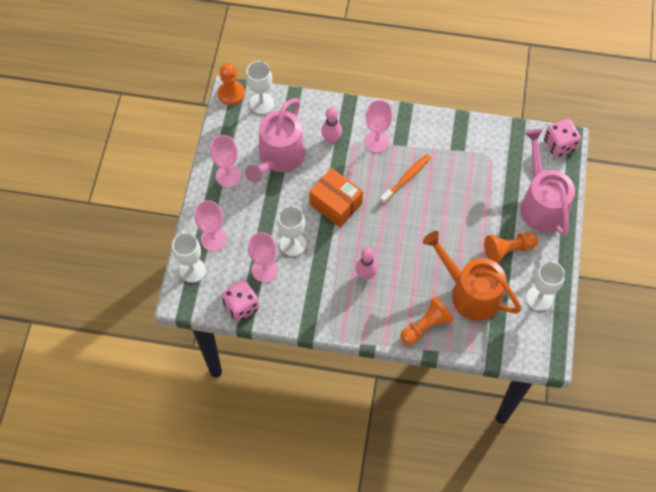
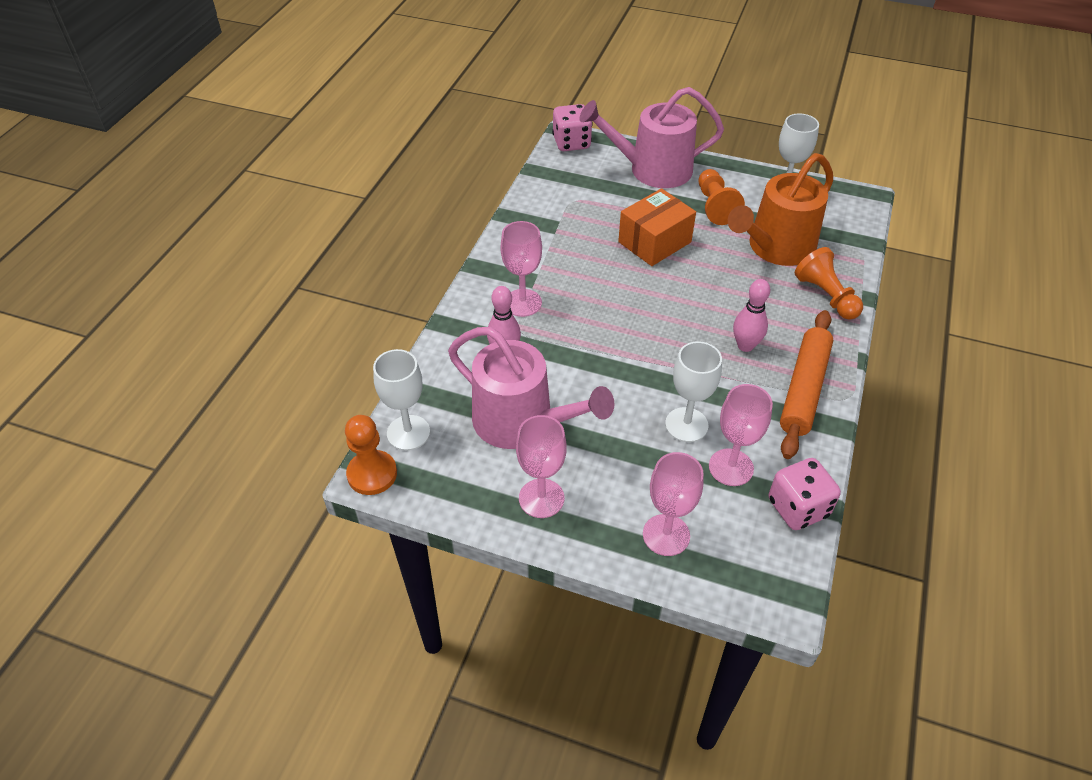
camera: 80 degrees left, 15 degrees down
(192, 270) = (726, 575): white goblet -> none
(334, 310) = (804, 389): none -> orange rolling pin
(335, 204) = (621, 363): orange box -> orange box (654, 242)
(406, 178) = (592, 281): orange toothbrush -> none

